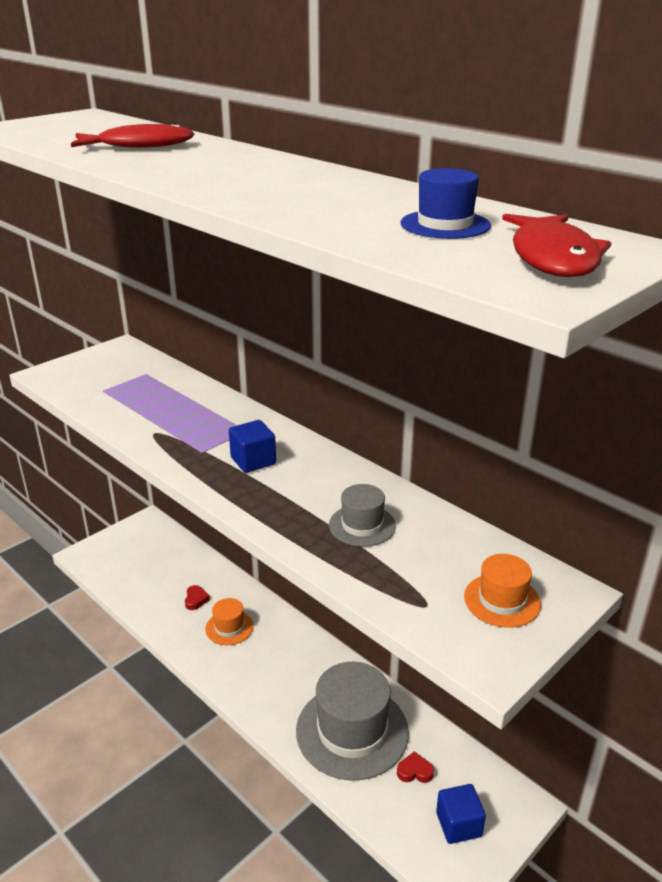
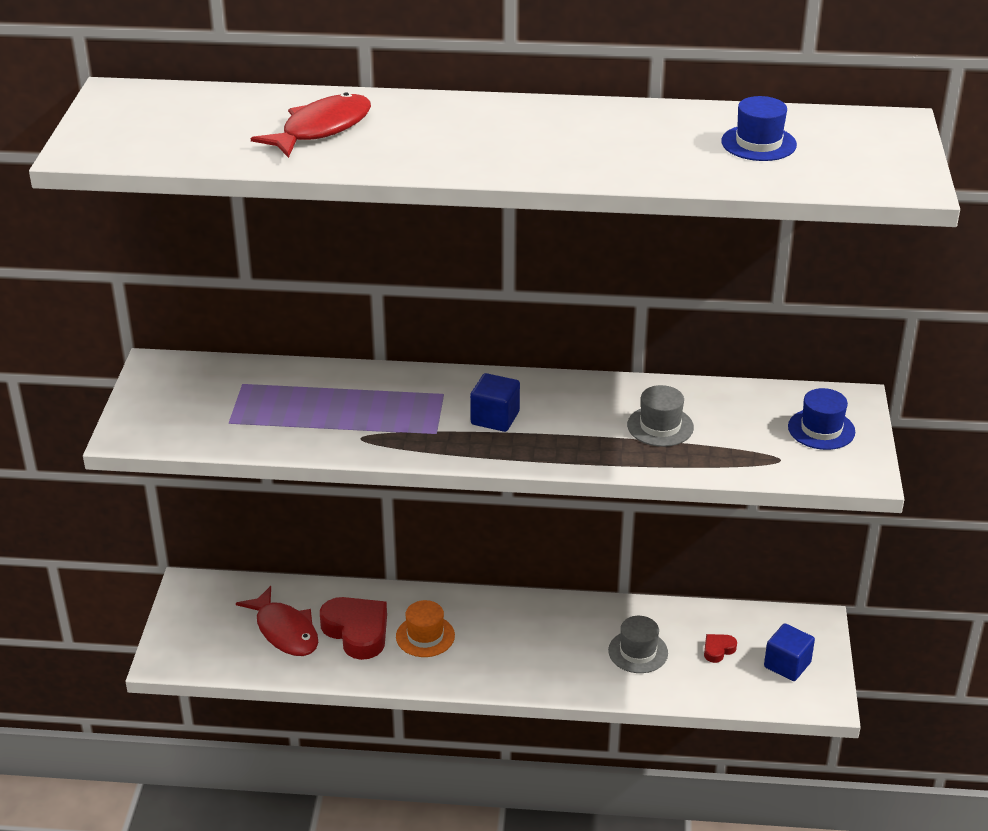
camera: 40 degrees left, 5 degrees up
(196, 600) = (357, 631): red heart -> red heart, size x2.14
(352, 731) = (638, 652): grey hat -> grey hat, size x0.49
(502, 600) = (821, 429): orange hat -> blue hat
(552, 258) = (869, 152): red fish -> red fish (285, 631)

